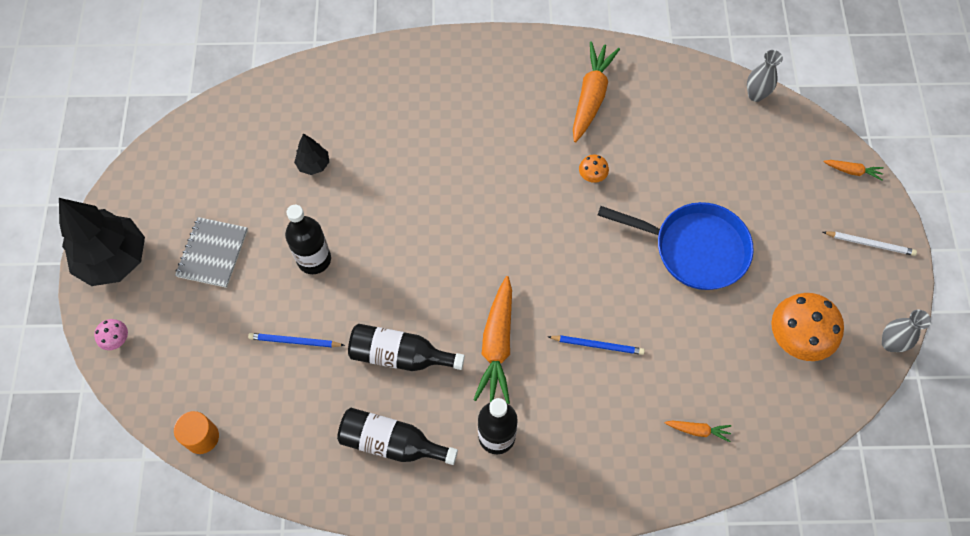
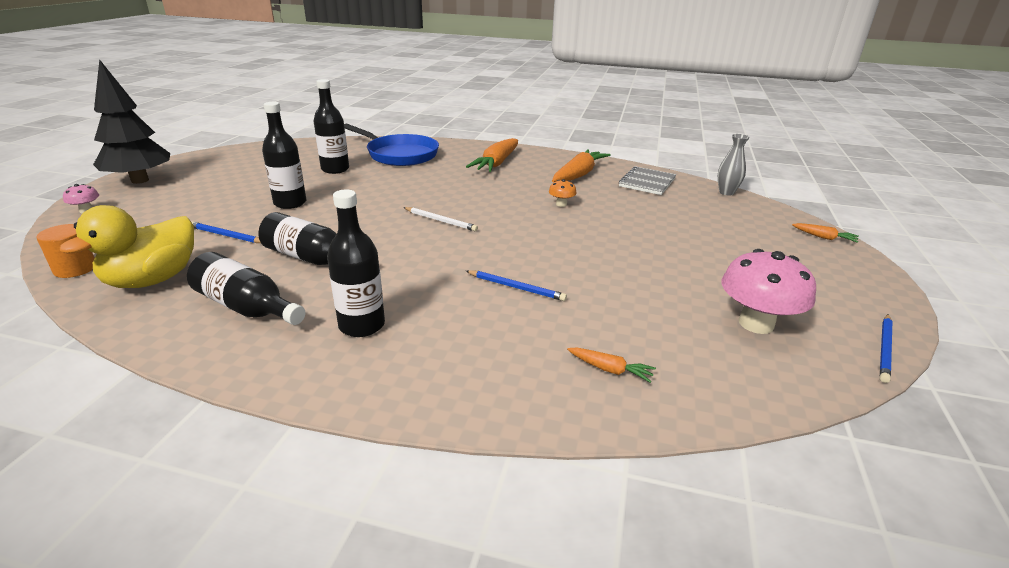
camera: 15 degrees right, 35 degrees down
(212, 253) = (215, 189): grey notebook -> grey notebook (647, 182)
(284, 431) = (153, 280): none -> yellow duck
(313, 164) = (335, 169): black tree -> black bottle
(497, 345) = (411, 269): orange carrot -> orange carrot (496, 163)
(694, 248) = (646, 251): blue pan -> blue pan (399, 154)
(796, 338) = (756, 323): orange mushroom -> pink mushroom
(870, 244) = (848, 278): white pencil -> white pencil (441, 221)
(890, 343) = (885, 349): grey vase -> blue pencil

